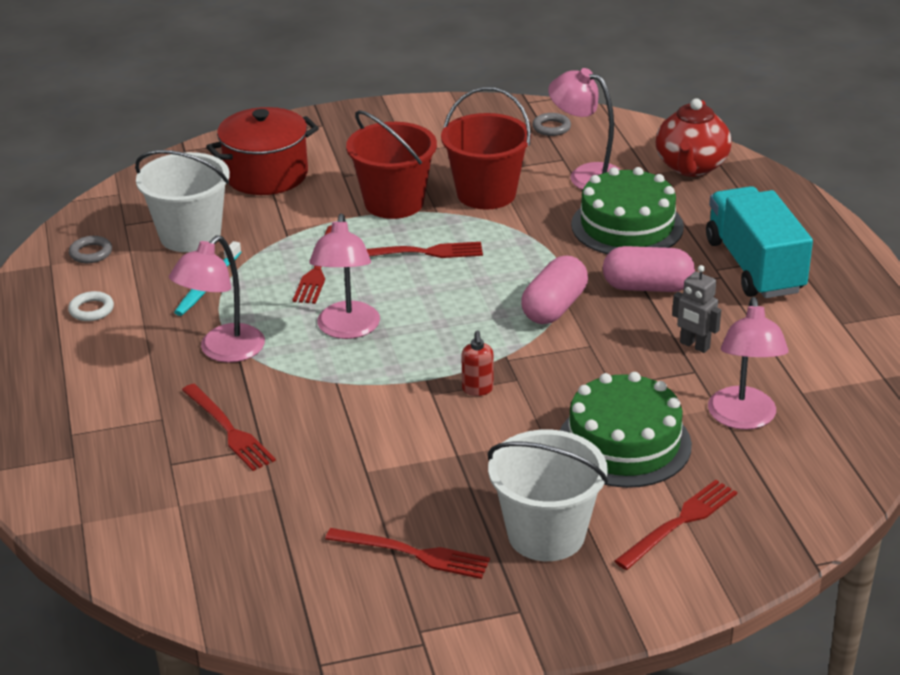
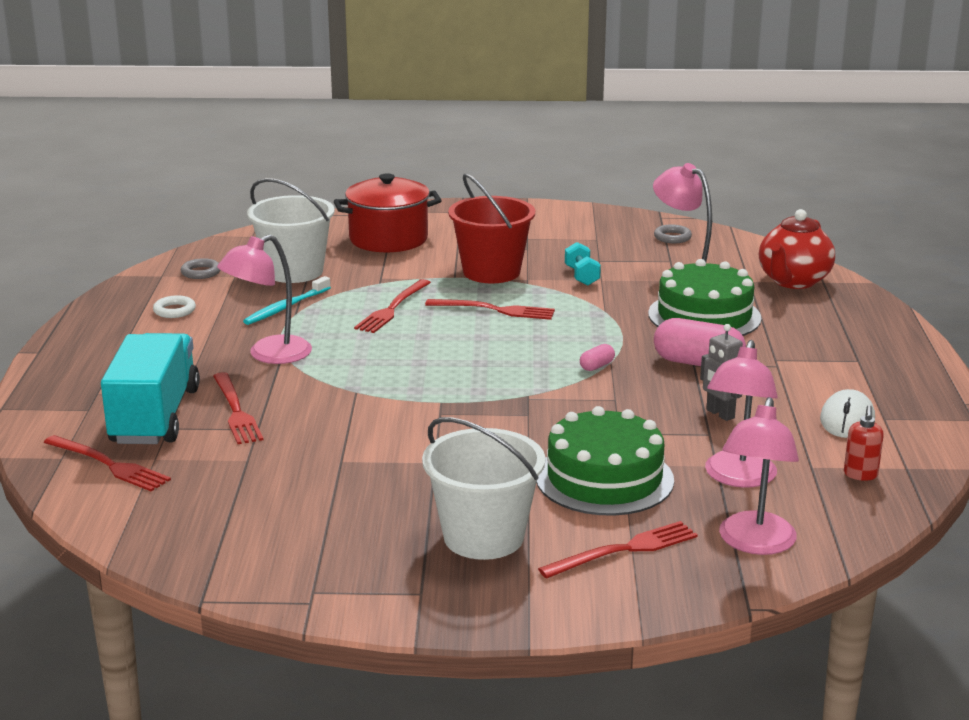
camera: 15 degrees right, 10 degrees down
(347, 329) = (391, 355): pink lamp -> pink lamp (754, 543)
(413, 554) = (345, 530): red fork -> red fork (109, 465)
(477, 389) = (485, 416): red soap dispenser -> red soap dispenser (860, 475)
(486, 194) = (581, 276): red bucket -> turquoise dumbbell
(554, 307) = (597, 366): pink capsule -> pink capsule, size x0.46
(754, 266) = (816, 362): turquoise truck -> turquoise truck (155, 416)
(810, 331) = (847, 419): none -> white mouse

